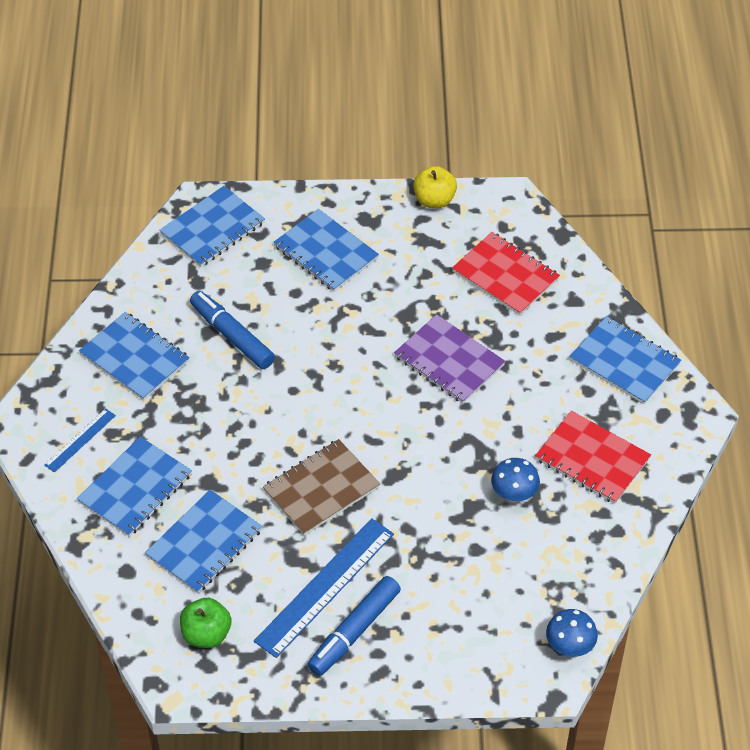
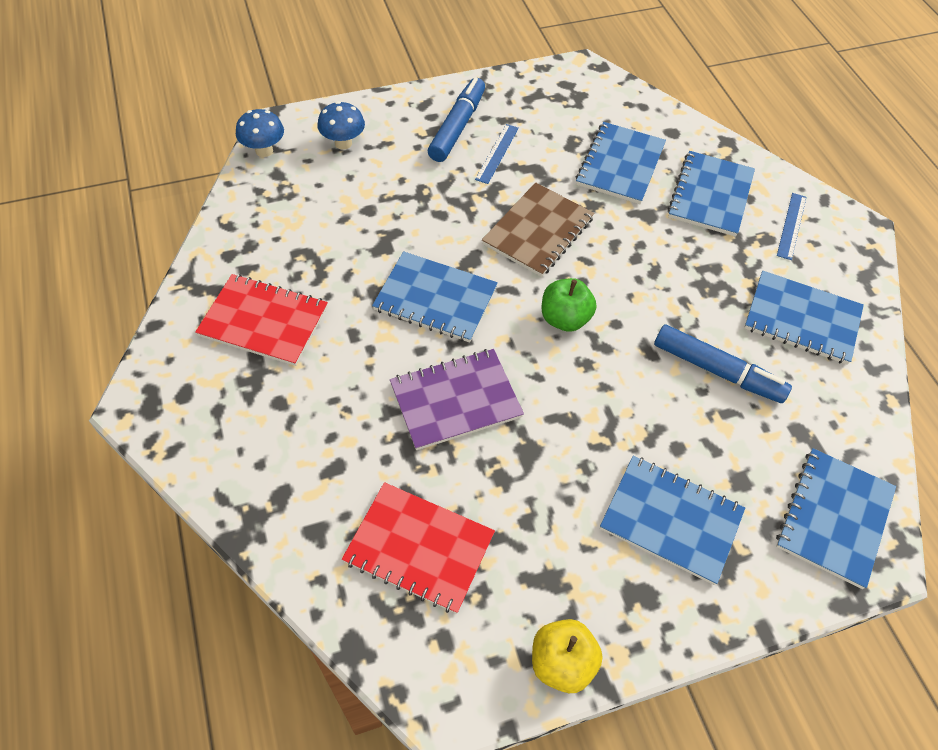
camera: 160 degrees right, 5 degrees up
(206, 634) = (578, 103): green apple -> green apple (564, 318)
(324, 586) = (497, 153): blue ruler -> blue ruler, size x0.51
(449, 361) = (456, 400): purple notebook -> purple notebook turned 45 degrees counterclockwise
(514, 495) = (343, 266): blue mushroom -> blue mushroom (343, 143)
(624, 362) = (237, 453): blue notebook -> blue notebook (435, 298)

